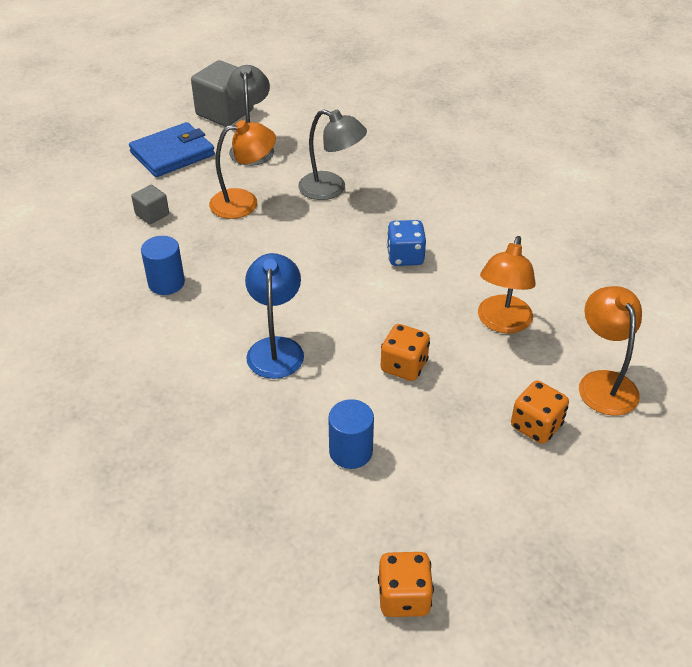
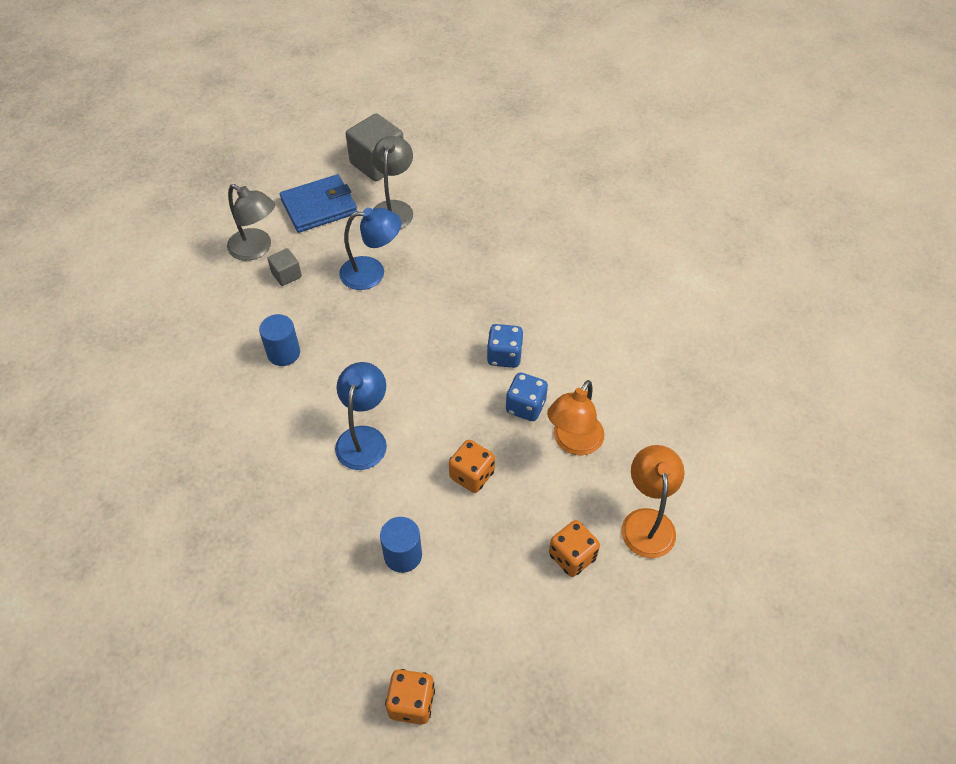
camera: 10 degrees right, 10 degrees up
(244, 202) = (372, 273): orange lamp -> blue lamp
(331, 189) = (456, 268): grey lamp -> grey lamp (256, 249)
(441, 298) = (525, 406): none -> blue dice

